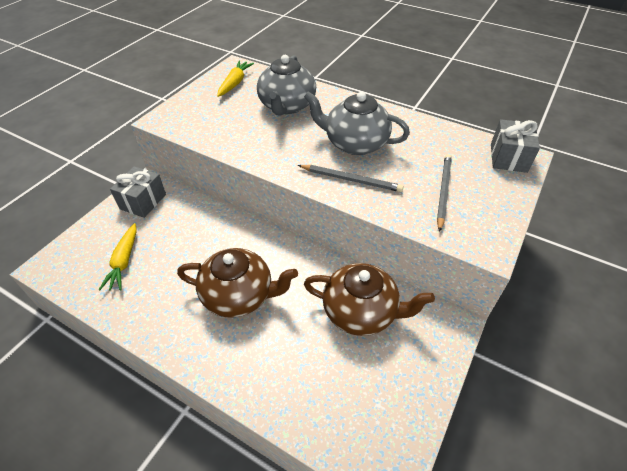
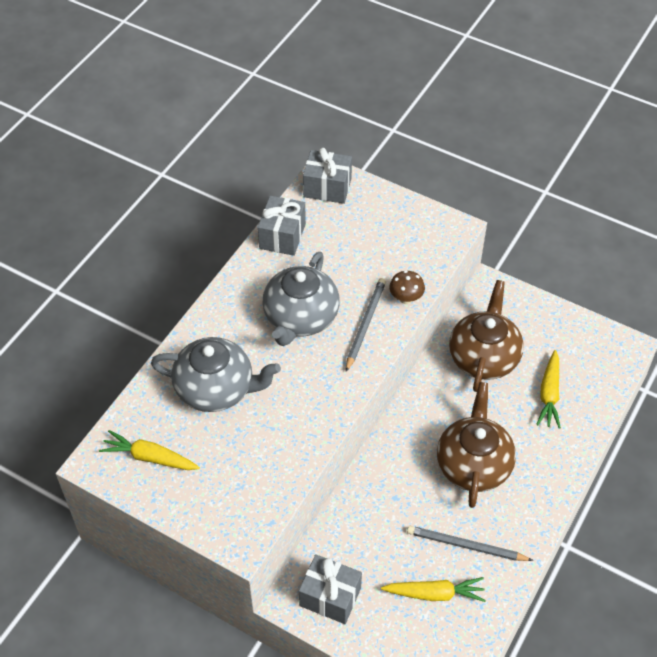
camera: 90 degrees left, 5 degrees up
(316, 371) = (549, 394): none -> yellow carrot
(385, 207) = (406, 298): none -> brown mushroom
(441, 133) = (282, 236): none -> grey gift
(443, 191) = (381, 249): grey pencil -> grey pencil (466, 546)

